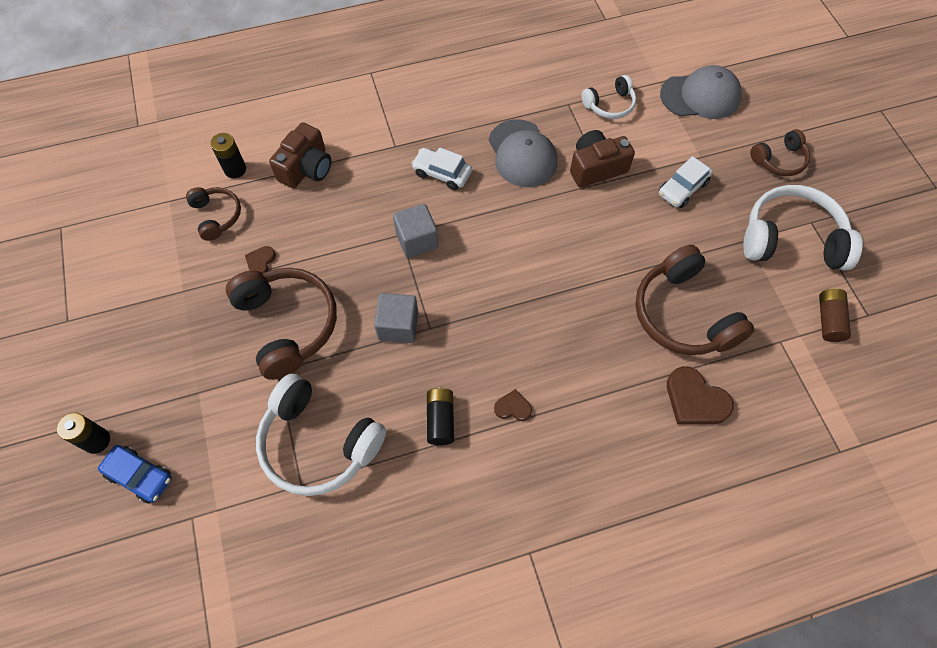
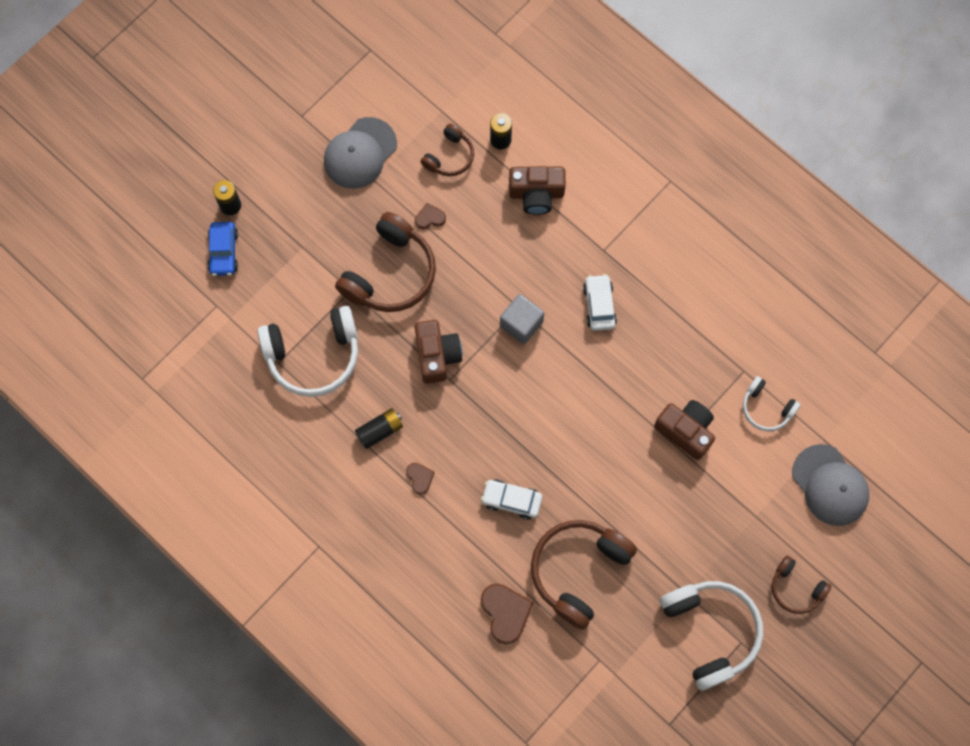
camera: 60 degrees right, 10 degrees up
(318, 443) = (313, 355): white headphones -> white headphones turned 105 degrees counterclockwise
(398, 326) = (437, 355): grey cube -> brown camera
(522, 153) = (662, 360): grey cap -> grey cap (360, 153)
(682, 188) = (709, 515): white car -> white car (511, 500)
(695, 400) = (505, 613): brown heart -> brown heart turned 150 degrees clockwise
(828, 320) = (644, 692): brown battery -> none

